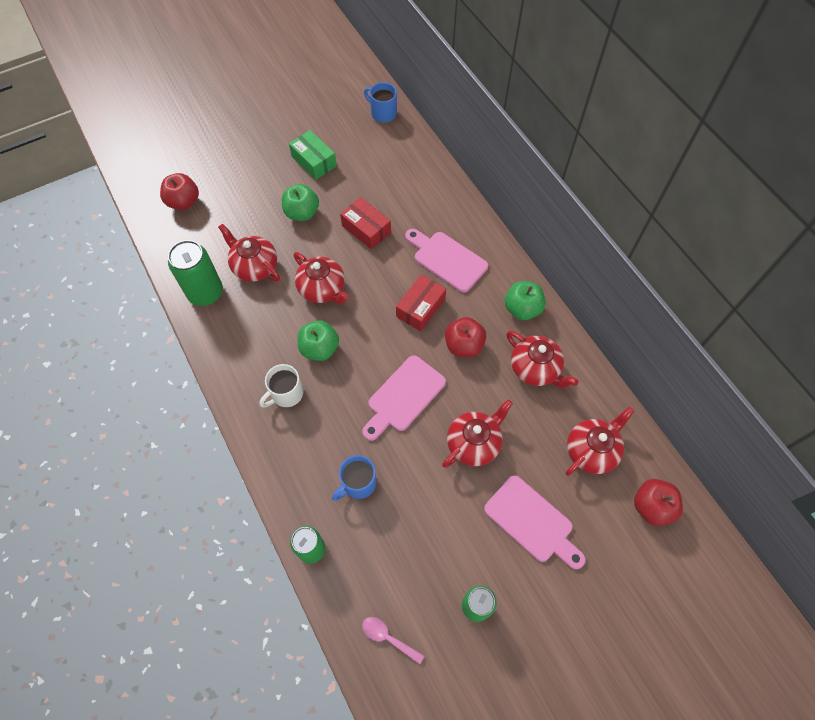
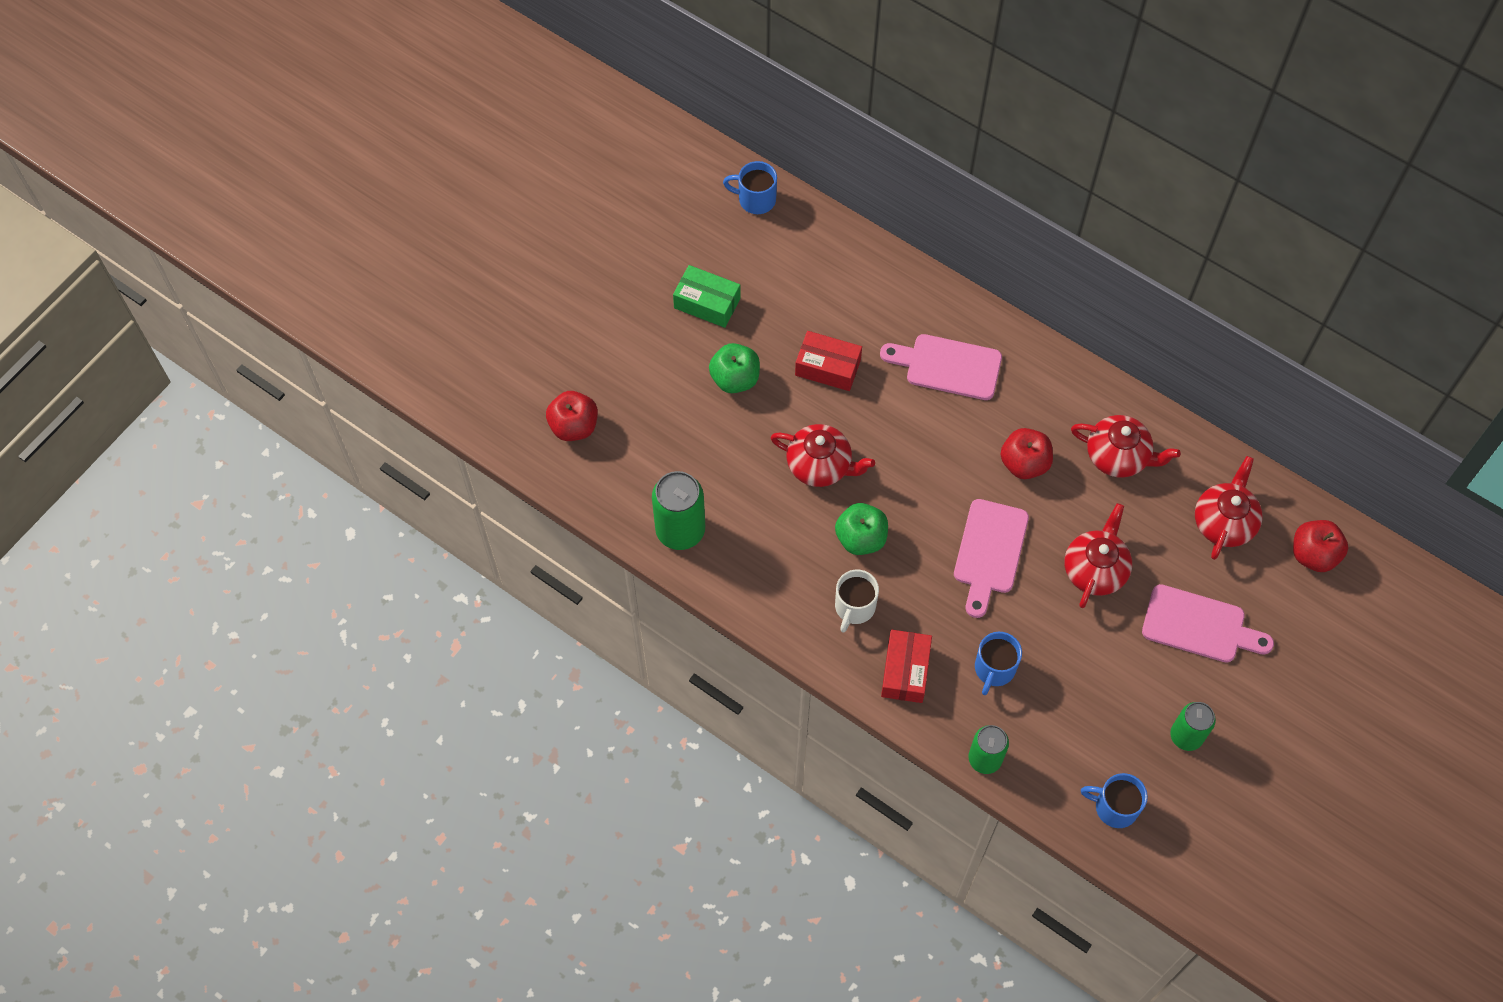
camera: 25 degrees left, 0 degrees up
(254, 266) = (719, 472): red teapot -> none
(388, 637) = (1114, 807): pink spoon -> blue mug
(420, 308) = (950, 439): red box -> red box (905, 671)
(522, 309) = (1067, 391): green apple -> none

